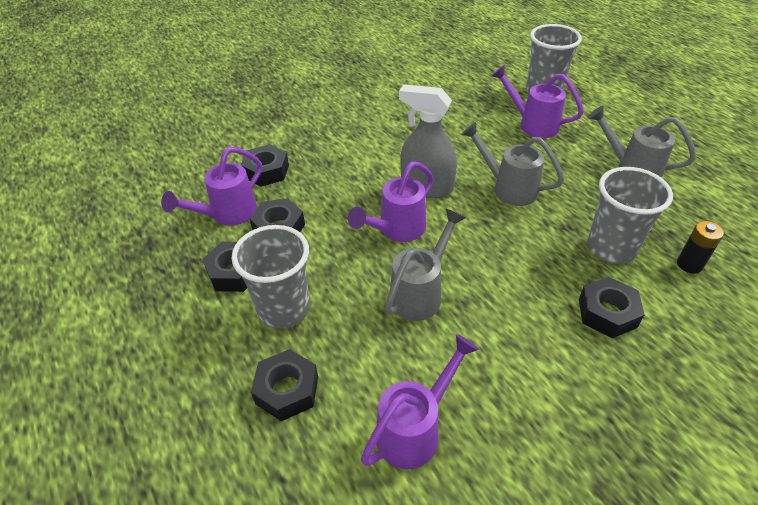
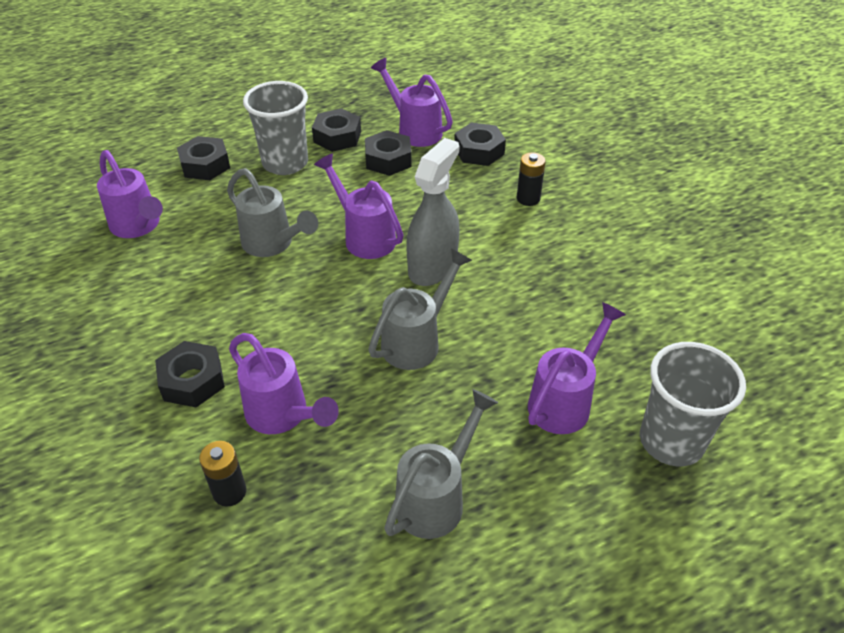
camera: 95 degrees right, 0 degrees up
(333, 143) = (528, 198): none -> black battery
(611, 248) = (283, 416): grey cup -> purple watering can

